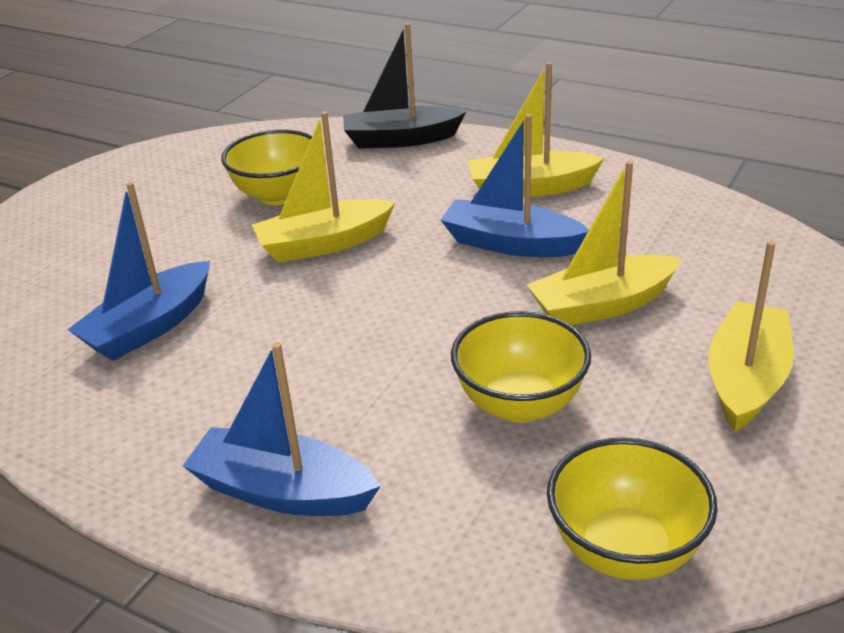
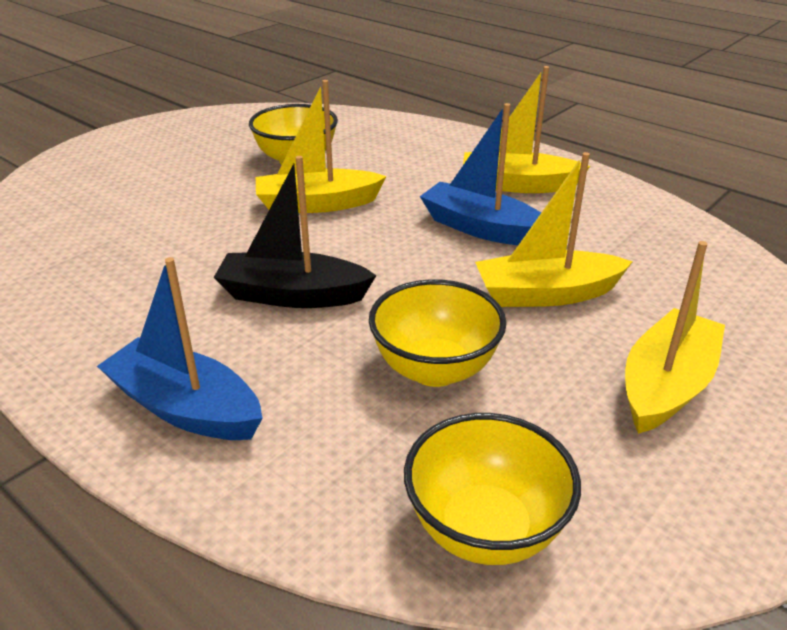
camera: 10 degrees right, 0 degrees up
(150, 326) = (141, 248): blue boat -> none
(400, 140) = (418, 132): black boat -> black boat (292, 295)

